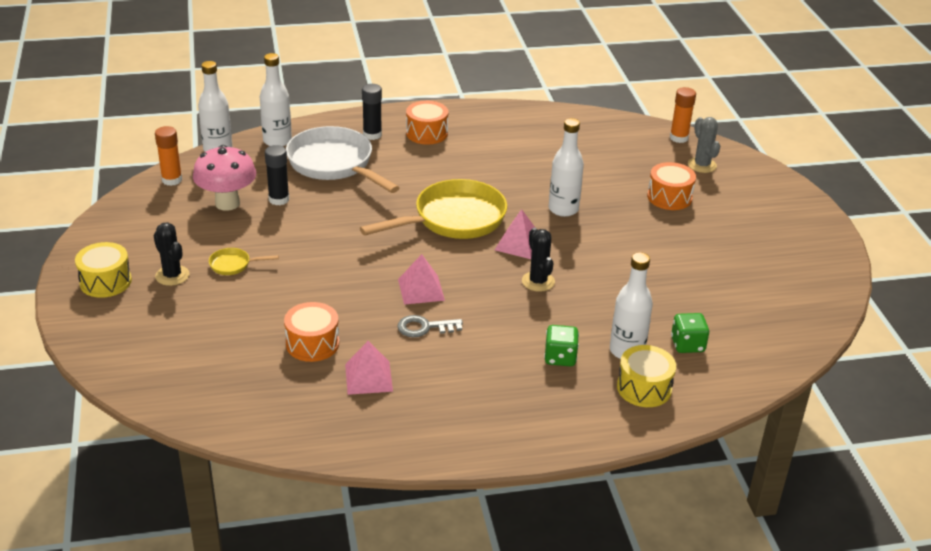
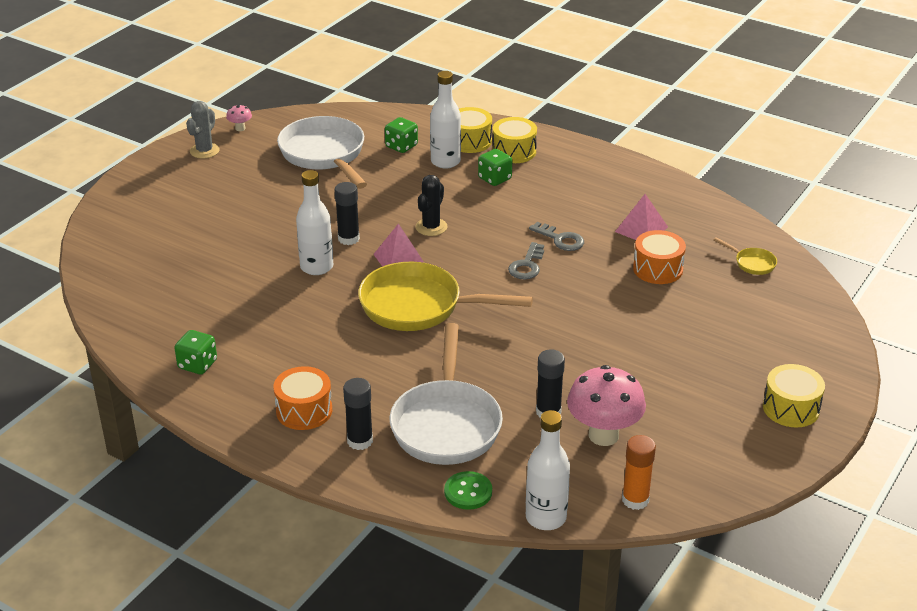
camera: 135 degrees left, 0 degrees up
(172, 275) = (724, 382): black cactus -> none
(233, 265) = (659, 364): yellow pan -> yellow pan (752, 263)
(277, 141) = (468, 492): white bottle -> green button
(421, 289) = (527, 265): pink pyramid -> grey key
(525, 125) = (197, 364): none -> green dice
(579, 239) = (348, 239): none -> black glue stick
(589, 401) = (514, 151): none -> yellow drum
(669, 197) = (218, 232): orange drum -> none
(679, 138) = (99, 274): orange glue stick -> none
(702, 165) = (137, 241): grey cactus -> grey cactus (204, 151)
(726, 298) = (324, 155): none -> white pan
(833, 284) = (240, 128): none -> pink mushroom

